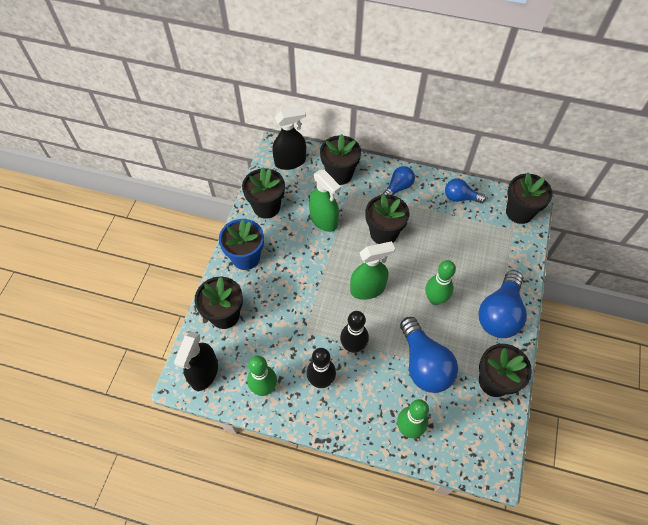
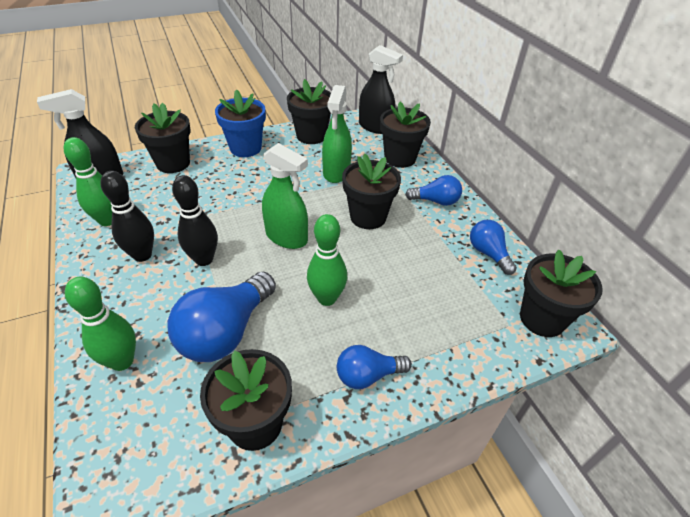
camera: 50 degrees right, 15 degrees down
(500, 314) = (368, 375): blue light bulb -> blue light bulb, size x0.57

